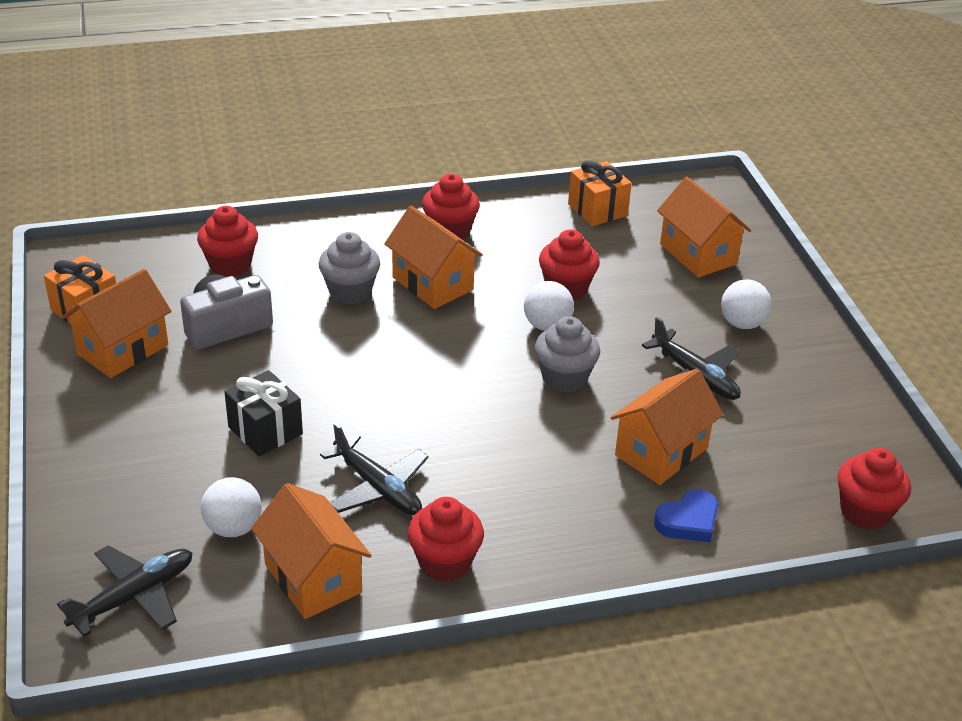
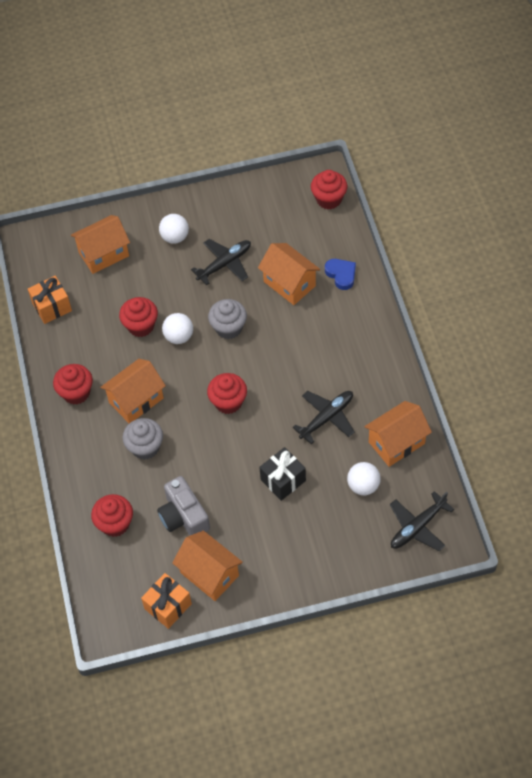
camera: 85 degrees left, 20 degrees up
(133, 597) = (418, 526): black plane -> black plane turned 90 degrees counterclockwise
(445, 562) = (380, 383): red cupcake -> red cupcake (228, 402)

